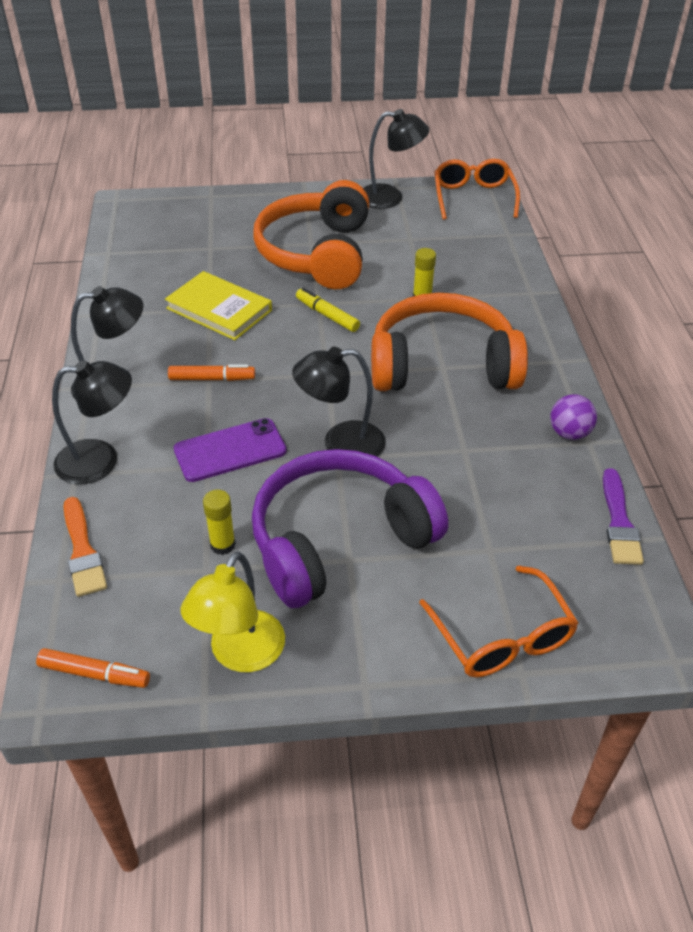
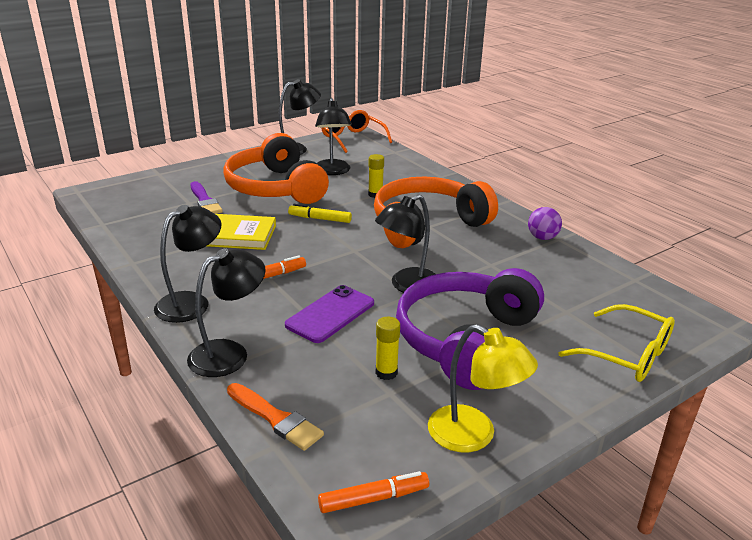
camera: 30 degrees left, 15 degrees down
(240, 654) = (473, 436): yellow lamp -> yellow lamp turned 45 degrees counterclockwise
(402, 246) = (332, 171): none -> black lamp
(502, 636) = (626, 354): orange glasses -> yellow glasses
(619, 522) = (620, 272): purple brush -> purple brush (204, 201)

